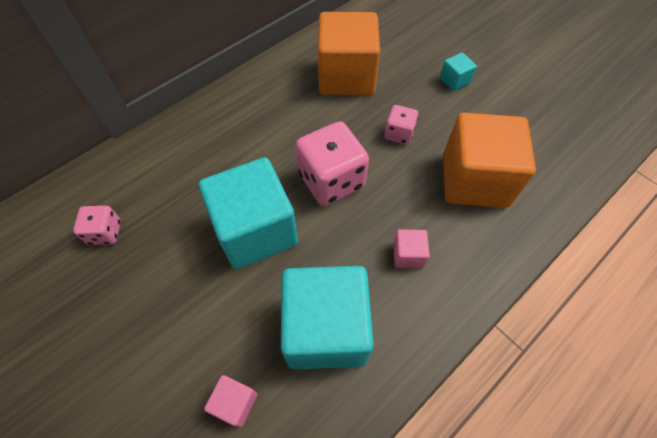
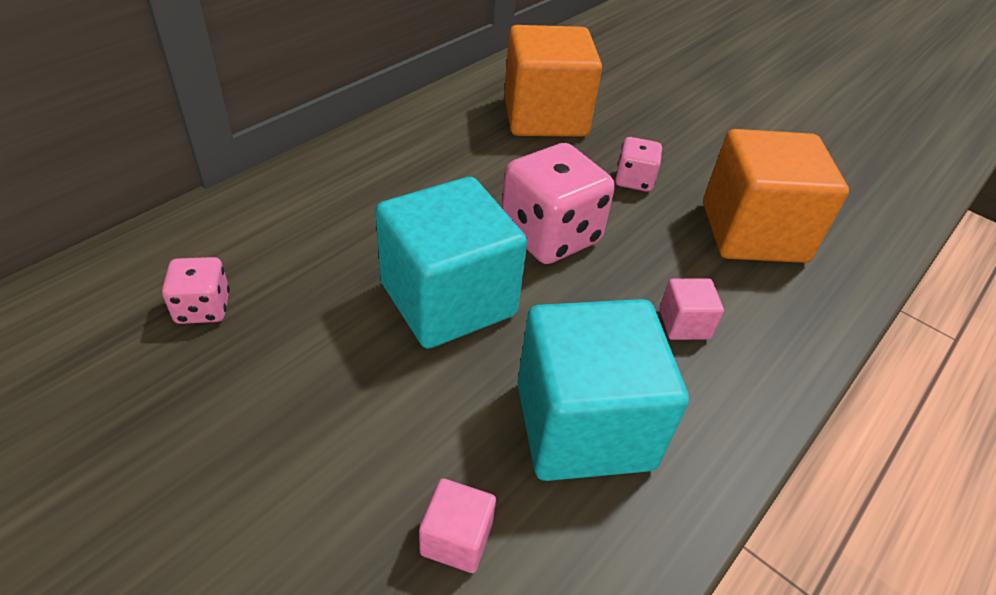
camera: 10 degrees left, 15 degrees down
(454, 81) = (694, 122): turquoise cube -> none

